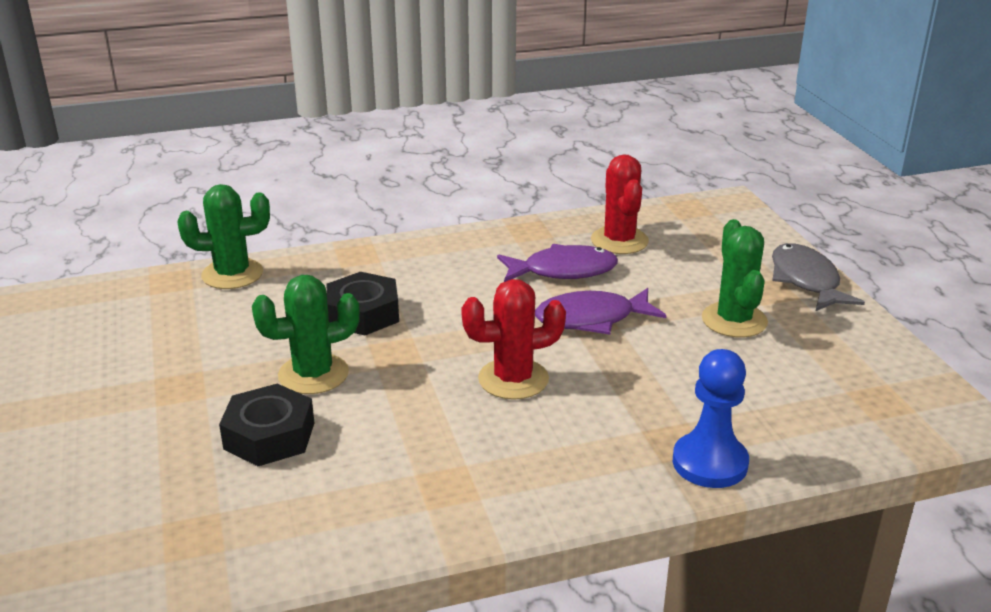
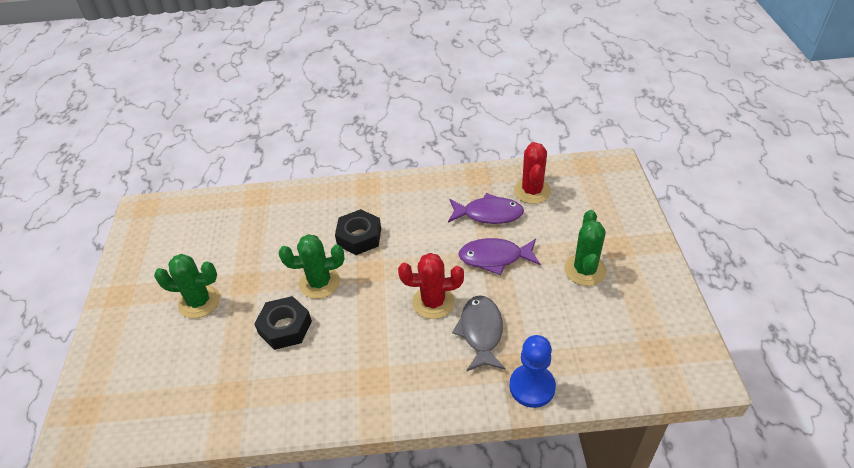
camera: 15 degrees right, 15 degrees up
(232, 274) = (292, 196): green cactus -> green cactus (199, 302)
(806, 280) = (644, 240): grey fish -> grey fish (481, 332)

